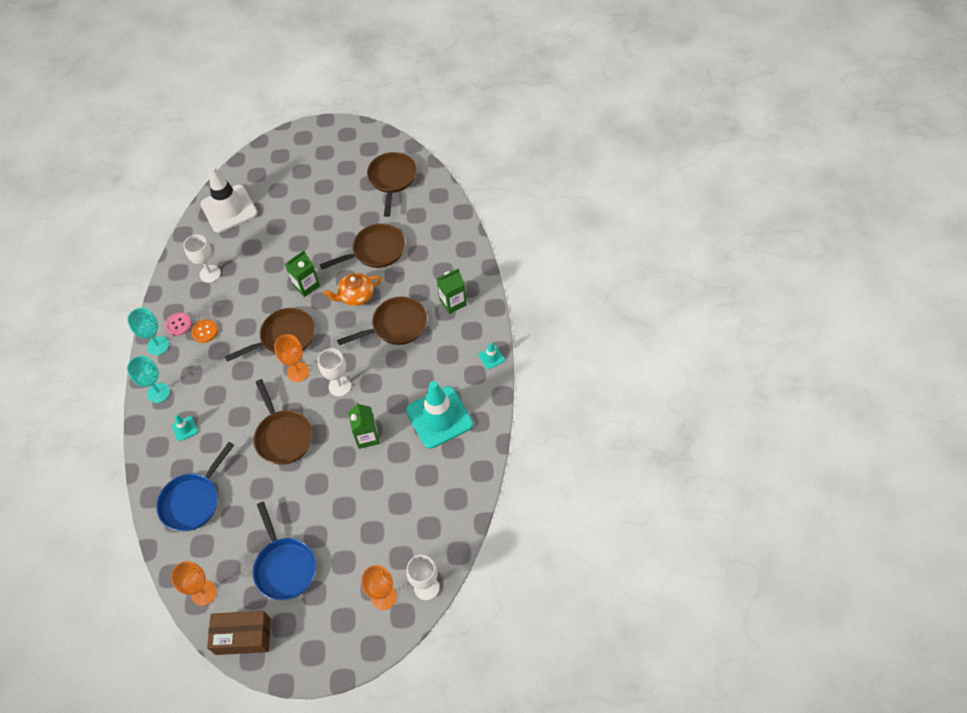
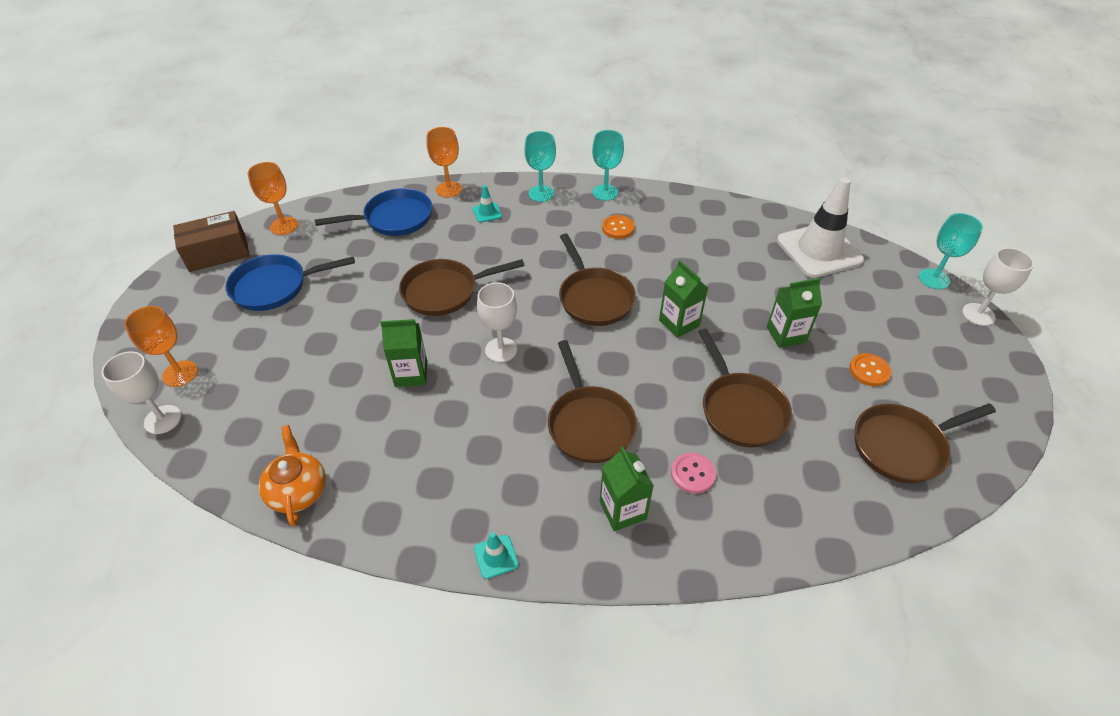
camera: 95 degrees right, 10 degrees down
(178, 325) = (632, 208): pink button -> pink button (692, 474)
(193, 501) = (394, 219): blue pan -> blue pan turned 120 degrees clockwise
(210, 274) = (707, 233): white goblet -> white goblet (978, 314)
(243, 636) = (218, 253): brown box -> brown box turned 60 degrees clockwise
(256, 151) = (934, 279): none -> turquoise goblet
(298, 372) = (536, 309): orange goblet -> orange goblet (449, 189)
(312, 228) = (786, 335): none -> green carton
(339, 189) = (869, 371): none -> orange button
(356, 296) = (653, 378): orange teapot -> orange teapot (298, 490)
(392, 179) = (902, 446): brown pan -> brown pan turned 150 degrees clockwise
(439, 417) = (408, 463): turquoise traffic cone -> none

